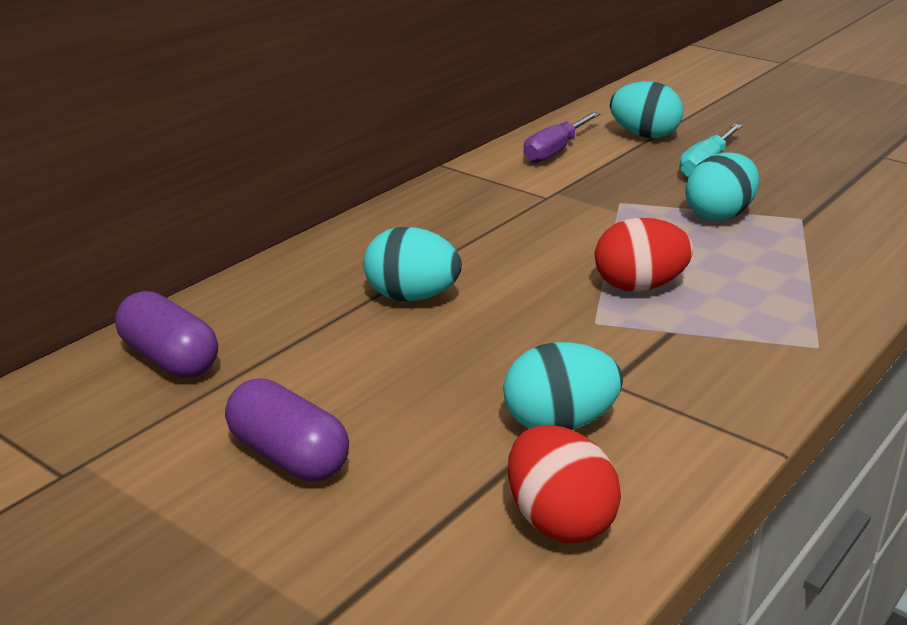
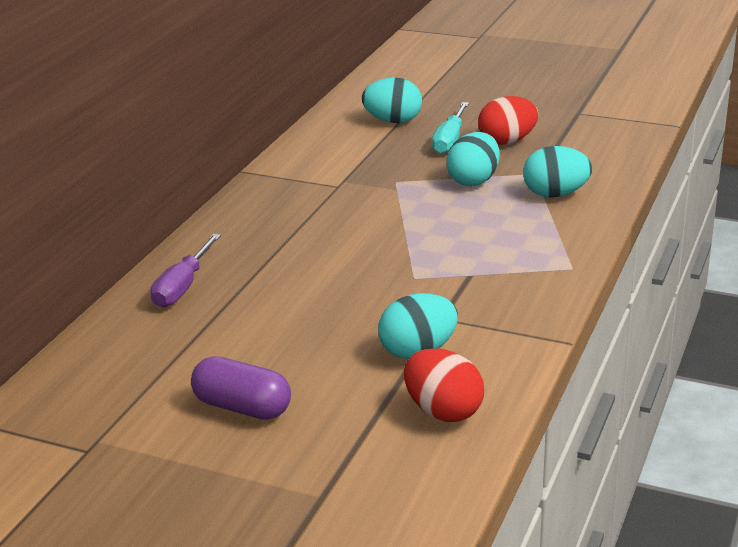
camera: 15 degrees left, 0 degrees up
(169, 359) = (114, 359): purple capsule -> none
(412, 297) = (272, 282): turquoise egg -> turquoise egg (555, 194)
(555, 151) = (328, 145): purple screwdriver -> purple screwdriver (183, 287)
(639, 286) = (435, 246): red egg -> red egg (507, 141)

